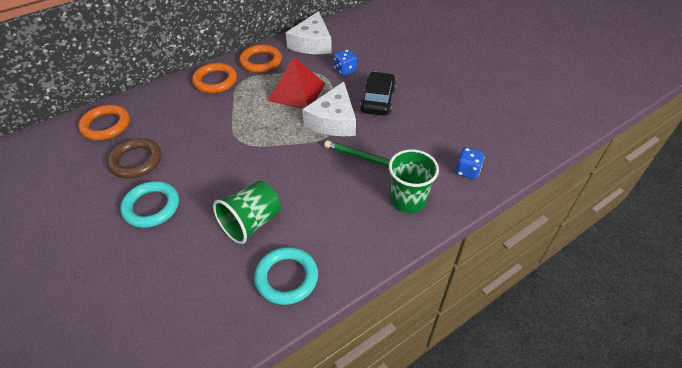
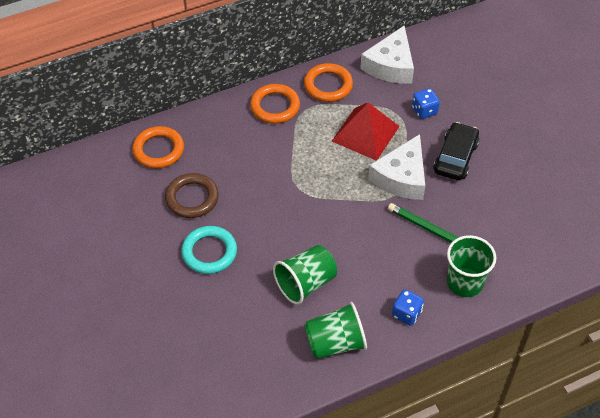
camera: 10 degrees right, 5 degrees up
(286, 278) = (335, 343): turquoise ring -> green cup
(467, 171) = (534, 259): blue dice -> blue dice (406, 314)

